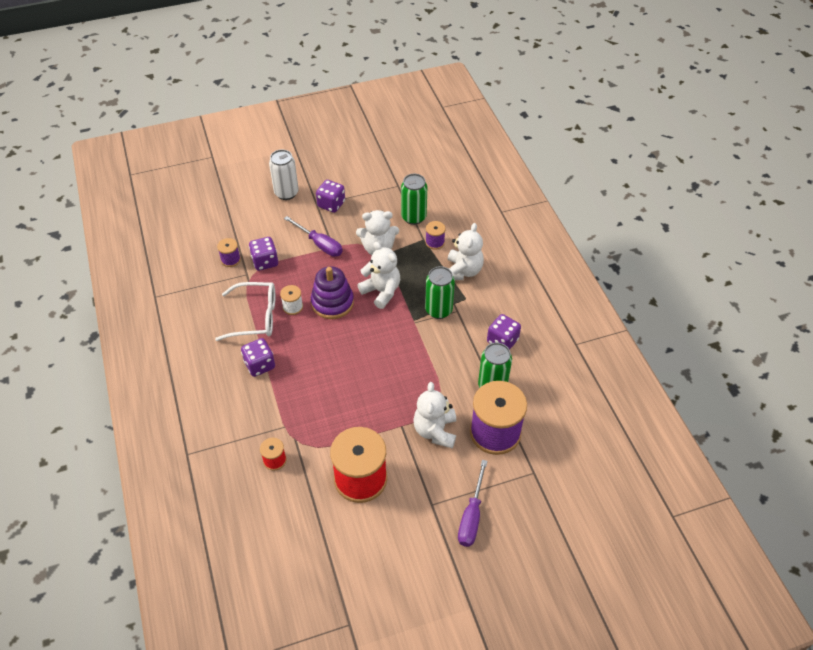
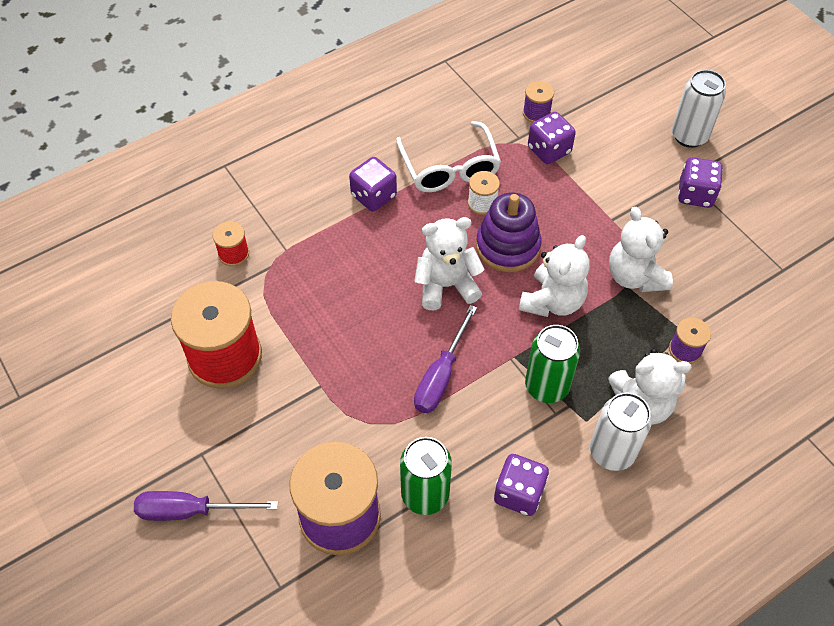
camera: 75 degrees right, 5 degrees up
(319, 244) = (609, 202): purple screwdriver -> purple screwdriver (441, 376)
(413, 217) = (725, 308): green can -> none
(435, 431) = (322, 431): white teddy bear -> white teddy bear (446, 285)
(488, 293) = (612, 452): none -> white can

